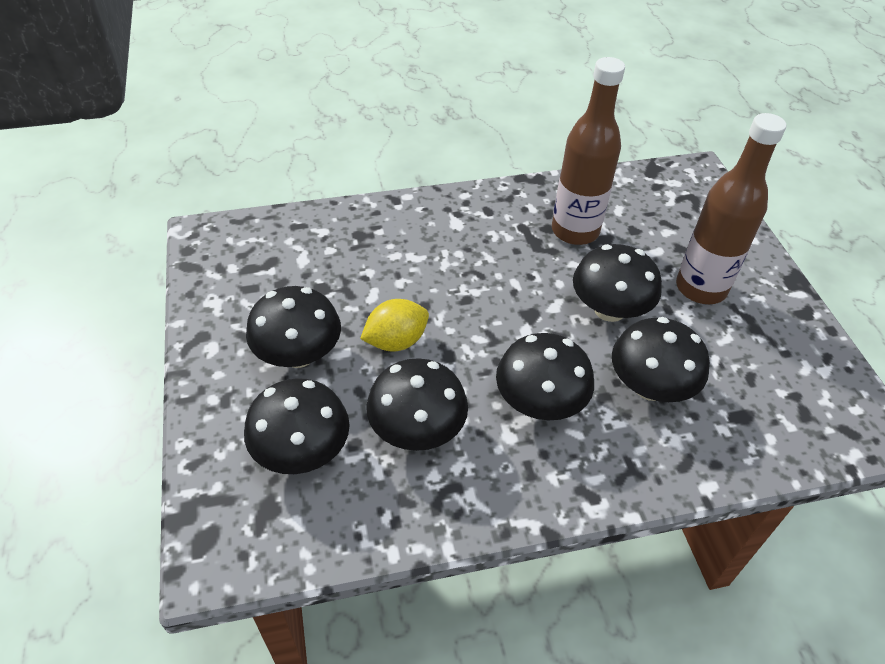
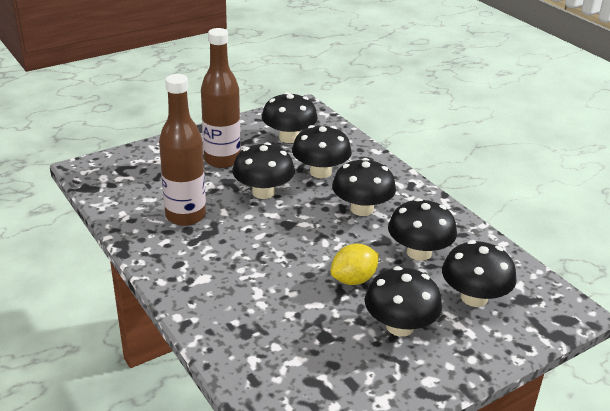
camera: 110 degrees left, 15 degrees down
(396, 341) = (353, 279): yellow lemon -> yellow lemon turned 75 degrees counterclockwise
(762, 379) = (289, 137): none -> black mushroom

